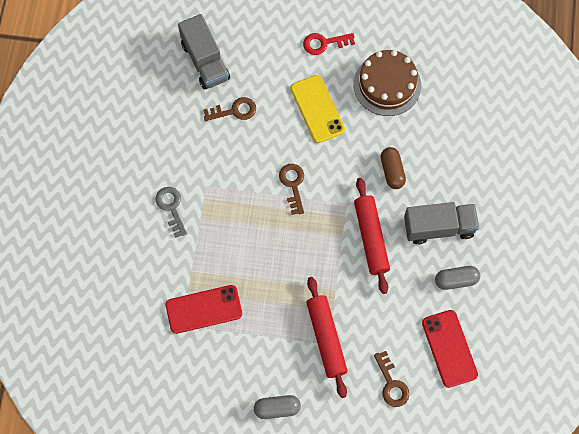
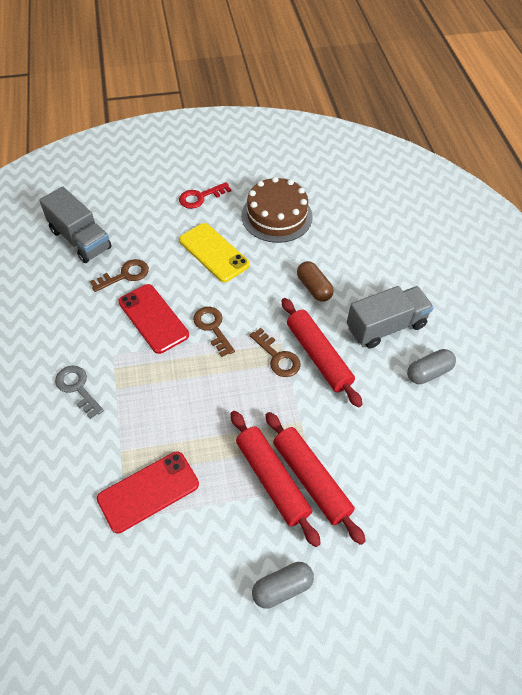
camera: 20 degrees left, 15 degrees down
(297, 329) = (272, 480): none -> red rolling pin
(391, 383) = (410, 508): brown key -> brown key (277, 357)
(449, 348) = (457, 446): red phone -> red phone (153, 318)

